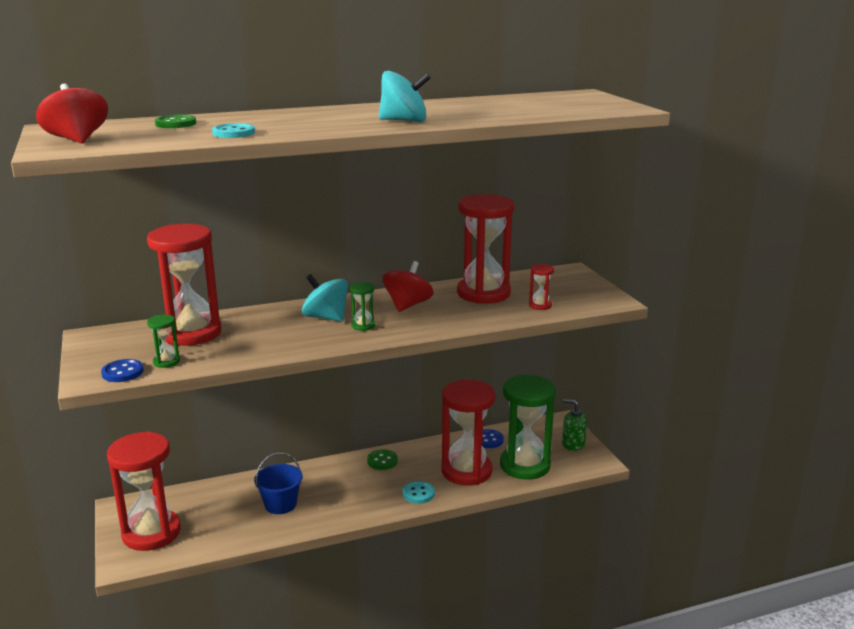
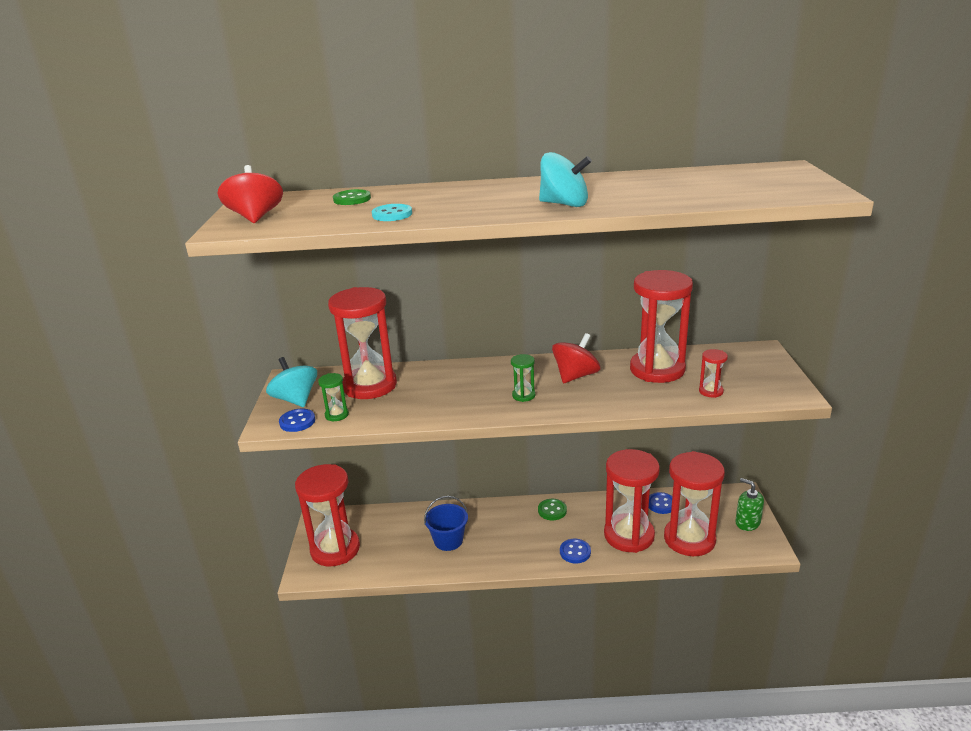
camera: 20 degrees right, 5 degrees up
(326, 317) = (493, 382): turquoise spinning top -> turquoise spinning top (296, 399)
(418, 493) = (575, 552): turquoise button -> blue button
(525, 465) = (689, 539): green hourglass -> red hourglass

